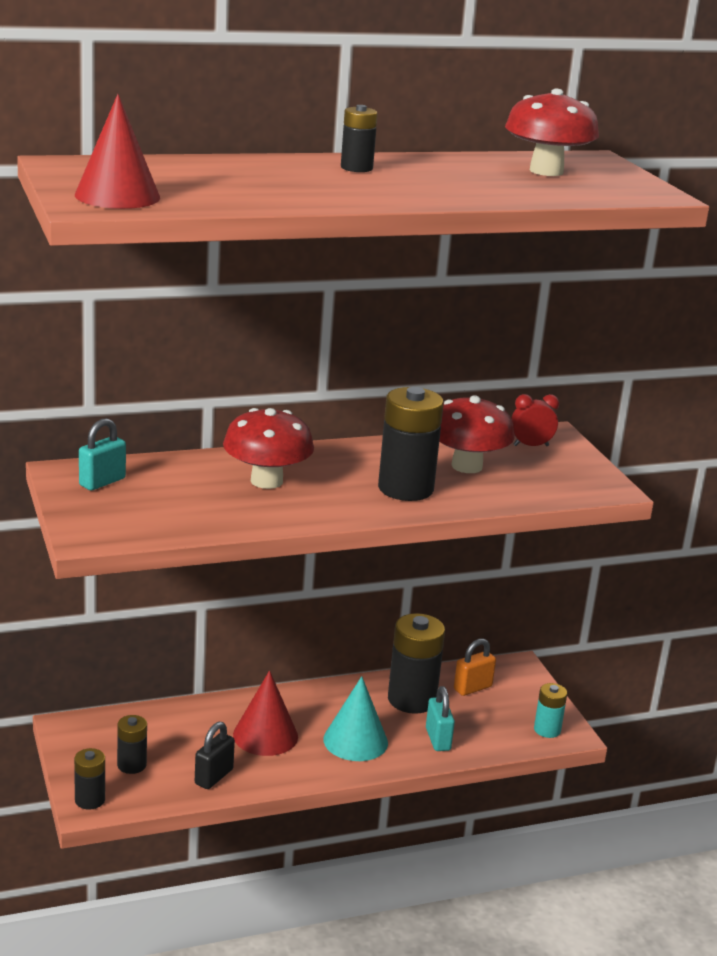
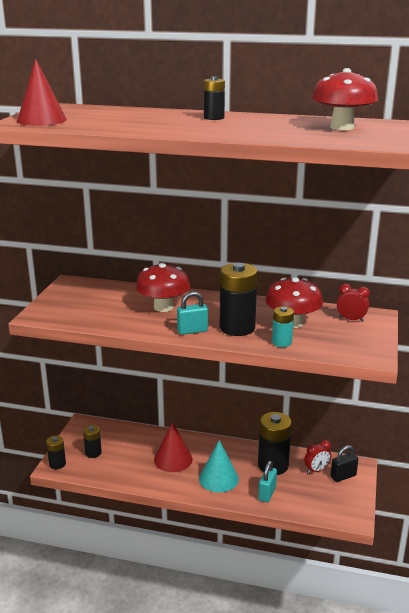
camera: 35 degrees right, 0 degrees up
(102, 482) = (80, 291): turquoise padlock -> turquoise padlock (192, 331)
(214, 777) = (126, 473): black padlock -> black padlock (343, 476)
(472, 688) = (316, 470): orange padlock -> red clock
(547, 730) = (341, 511): turquoise battery -> turquoise battery (281, 342)

